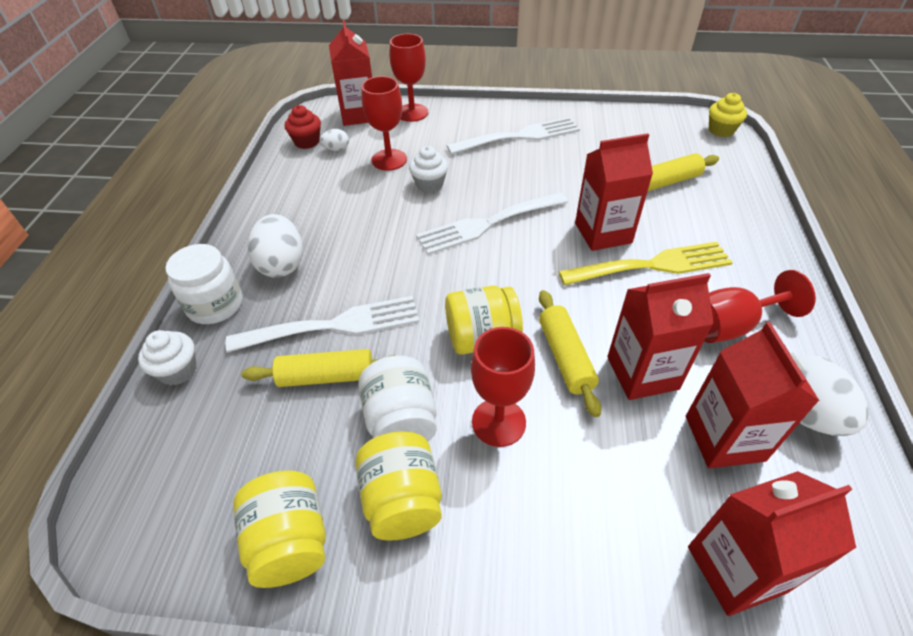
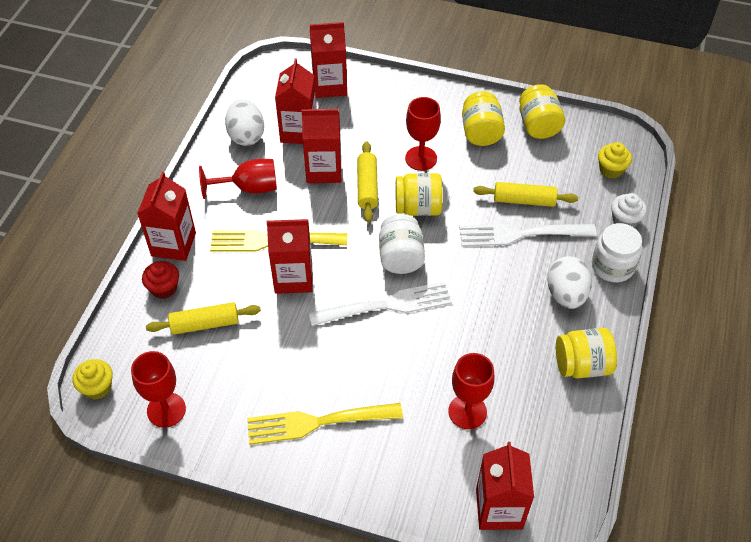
camera: 170 degrees left, 5 degrees up
(172, 460) = (611, 170): none -> yellow cupcake
(275, 205) = (582, 365): none -> yellow jar
(307, 142) = (560, 464): red cupcake -> red cupcake (164, 288)
(336, 149) = (525, 442): white egg -> none
(401, 421) = (478, 168): white jar -> white jar (400, 257)
(412, 113) = (431, 498): red goblet -> red goblet (166, 410)
(429, 184) = (430, 365): white cupcake -> none
(519, 136) = (317, 423): white fork -> yellow fork
(764, 244) = (173, 244): none -> red carton

